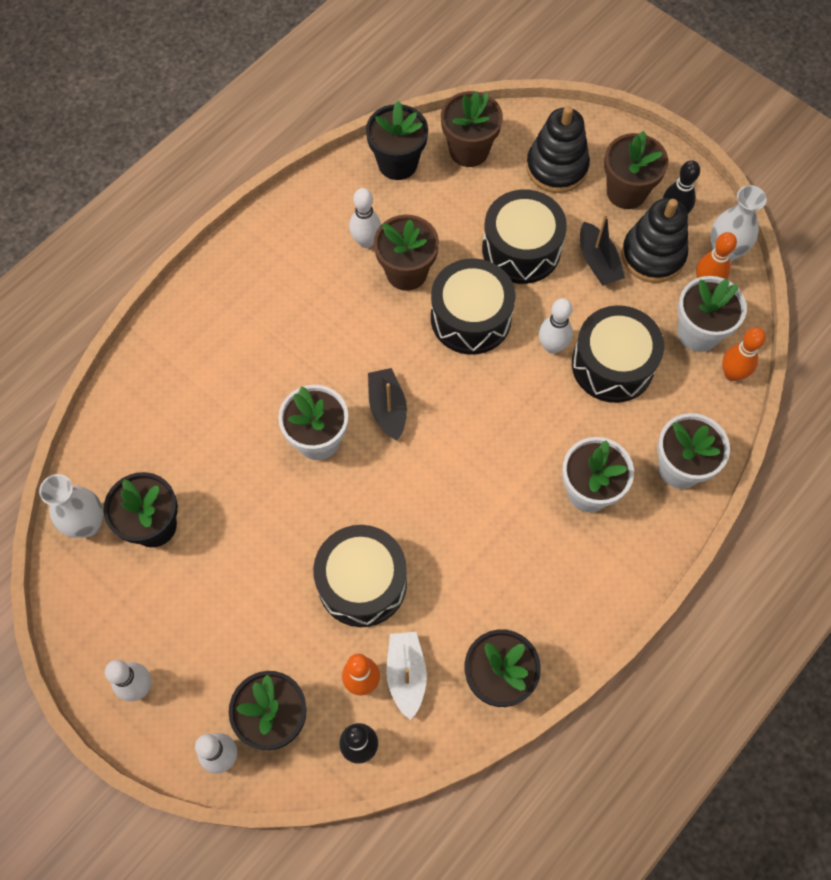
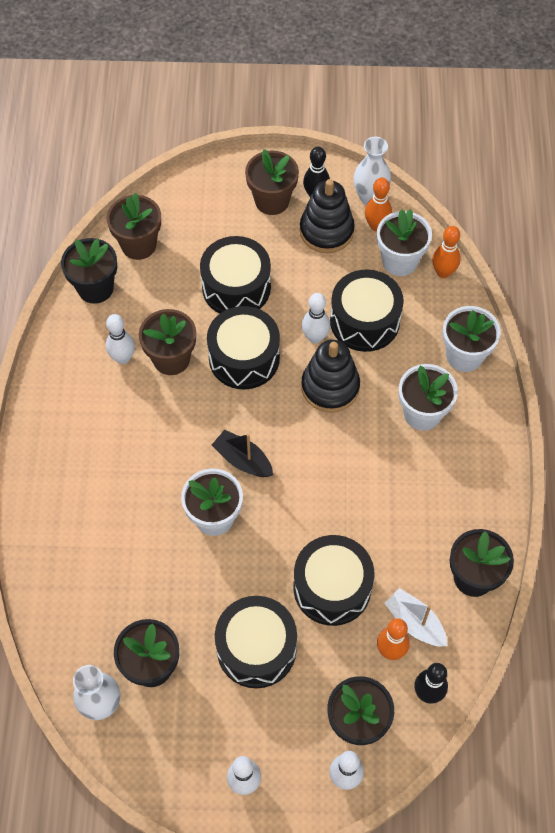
camera: 40 degrees left, 5 degrees down
(250, 582) = (256, 648): none -> black drum
(556, 167) = (210, 216): black stacking toy -> black stacking toy (330, 387)
(598, 262) = (295, 260): black boat -> none

